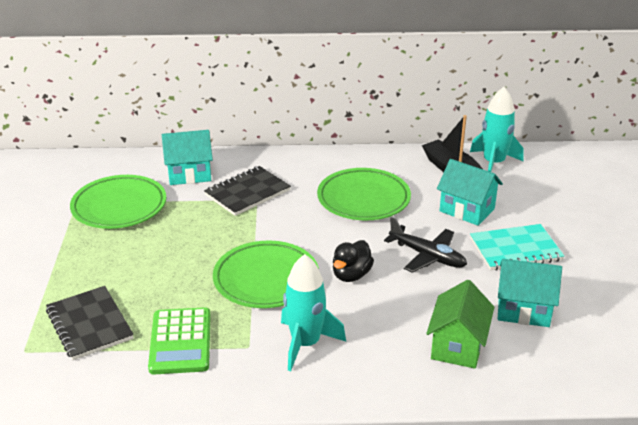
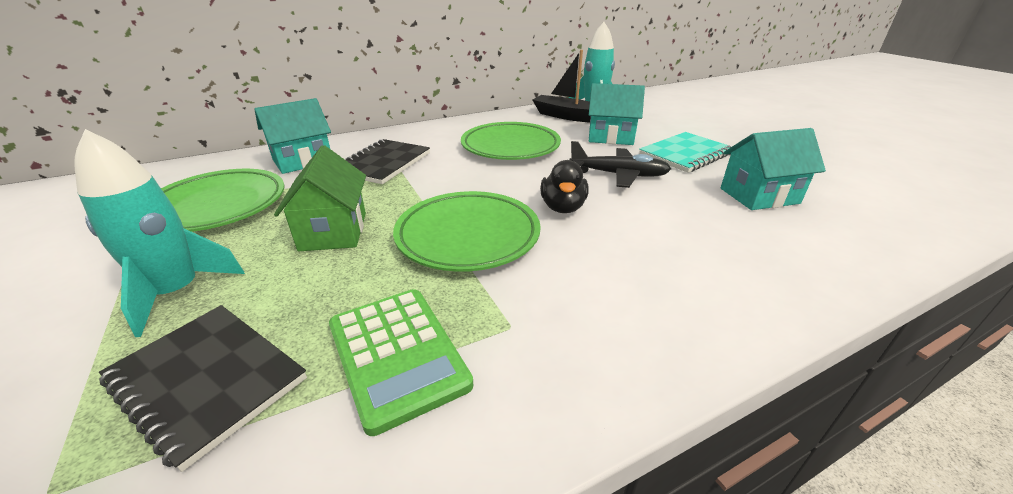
camera: 25 degrees left, 0 degrees up
(305, 344) = (585, 296): turquoise rocket -> turquoise rocket (177, 292)
(457, 346) = (750, 245): green house -> green house (334, 231)

